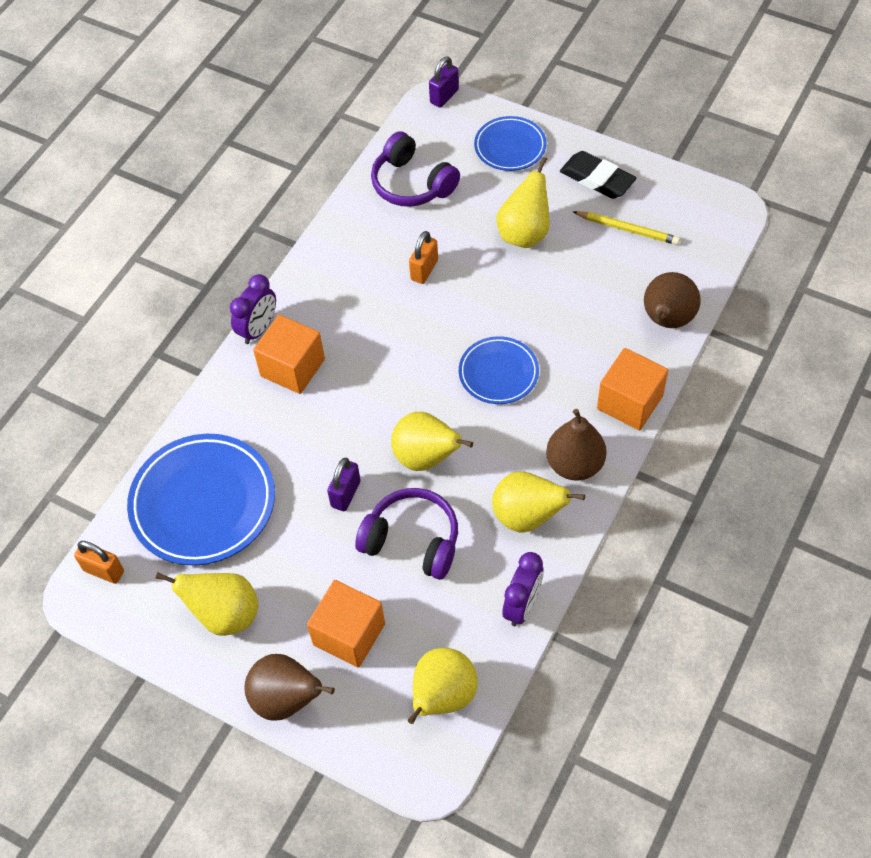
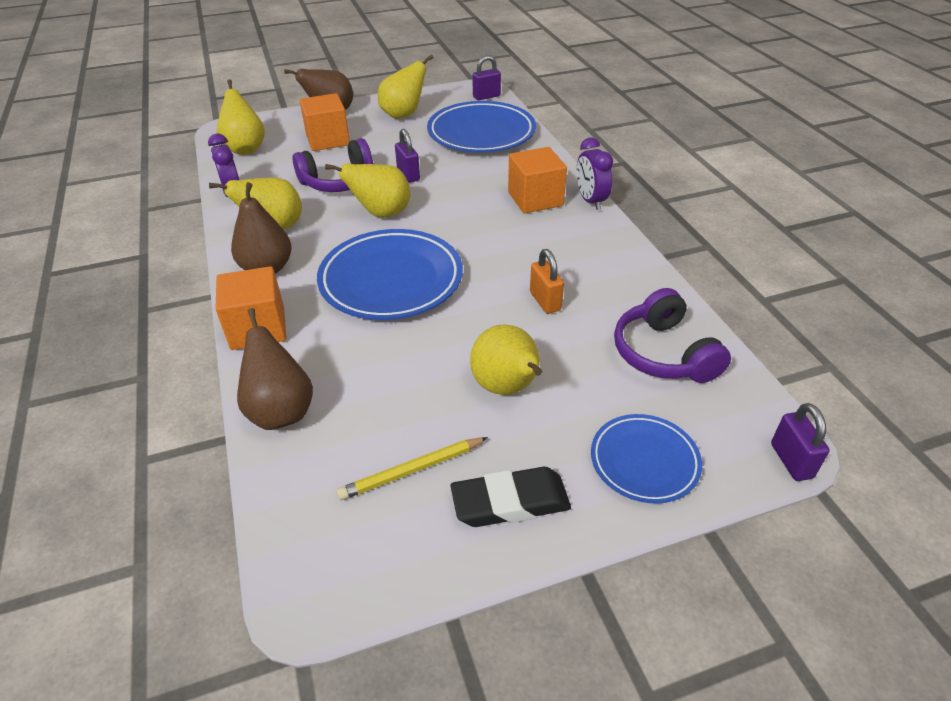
camera: 130 degrees right, 15 degrees down
(104, 571) = (486, 96): orange padlock -> purple padlock
(412, 183) = (664, 353): purple headphones -> purple headphones turned 105 degrees counterclockwise
(498, 373) = (391, 280): blue plate -> blue plate, size x1.74

